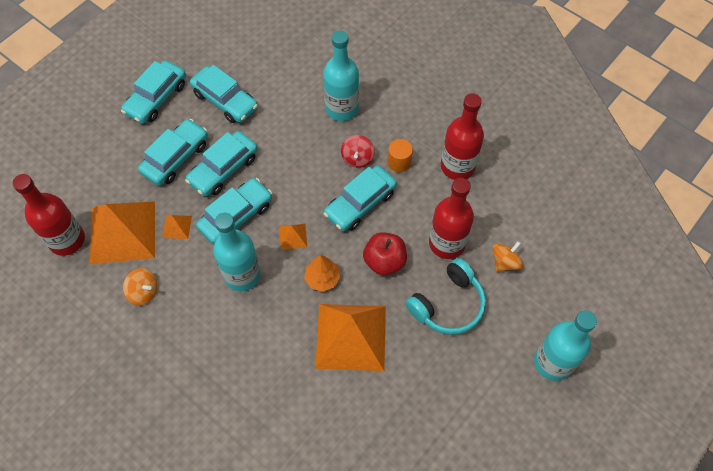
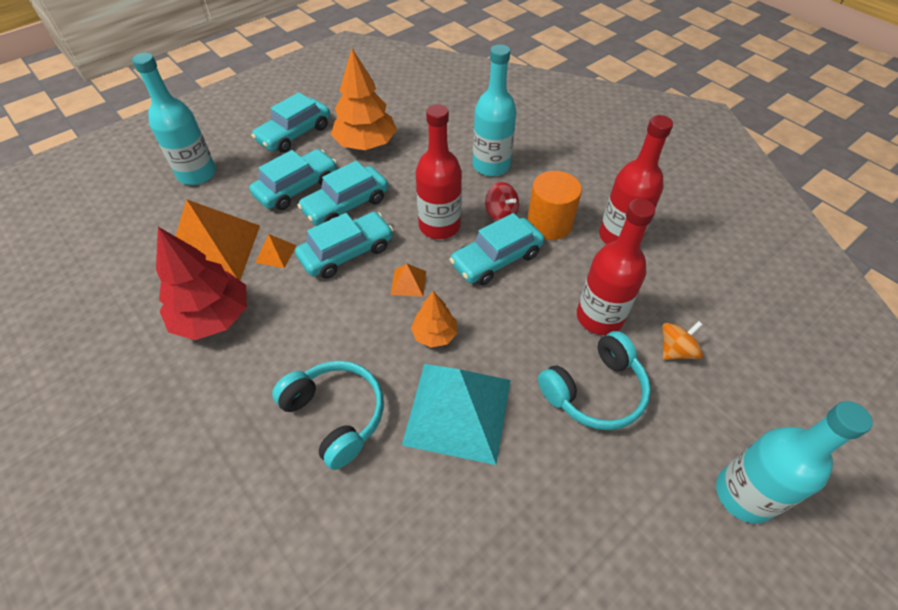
camera: 10 degrees right, 10 degrees down
(67, 240) = (148, 250): red bottle -> red bottle (439, 226)
(144, 292) = (213, 317): orange spinning top -> red tree
(225, 100) = (366, 144): turquoise car -> orange tree
(242, 275) = (336, 315): turquoise bottle -> turquoise bottle (197, 174)
(262, 354) = (336, 415): none -> turquoise headphones
(351, 336) = (458, 411): orange pyramid -> turquoise pyramid
(357, 158) = (501, 213): red spinning top -> red spinning top turned 60 degrees counterclockwise
(384, 261) = (517, 326): red apple -> none
(399, 162) = (549, 224): orange cylinder -> orange cylinder, size x1.63

